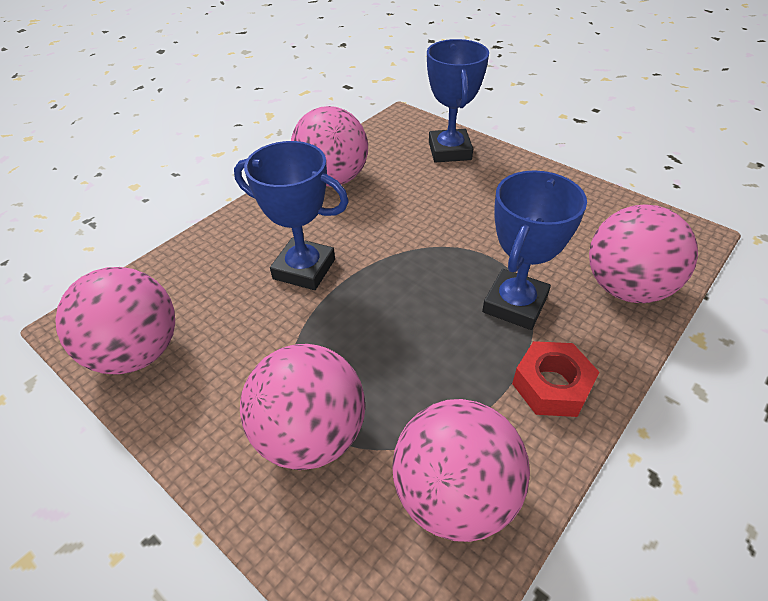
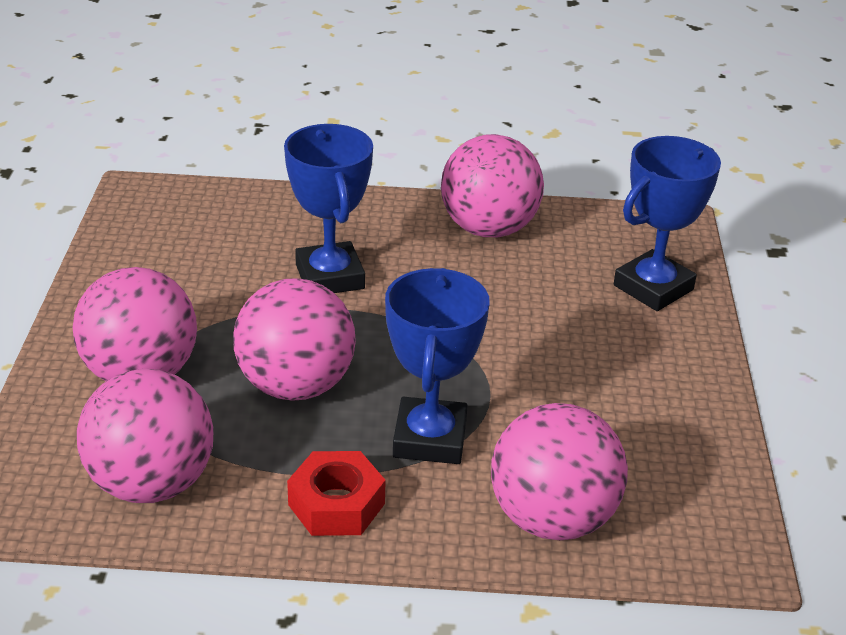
camera: 50 degrees right, 10 degrees down
(137, 352) = (139, 238): pink ball -> pink ball (295, 385)
(515, 304) = (430, 438): blue trophy -> blue trophy turned 75 degrees counterclockwise

